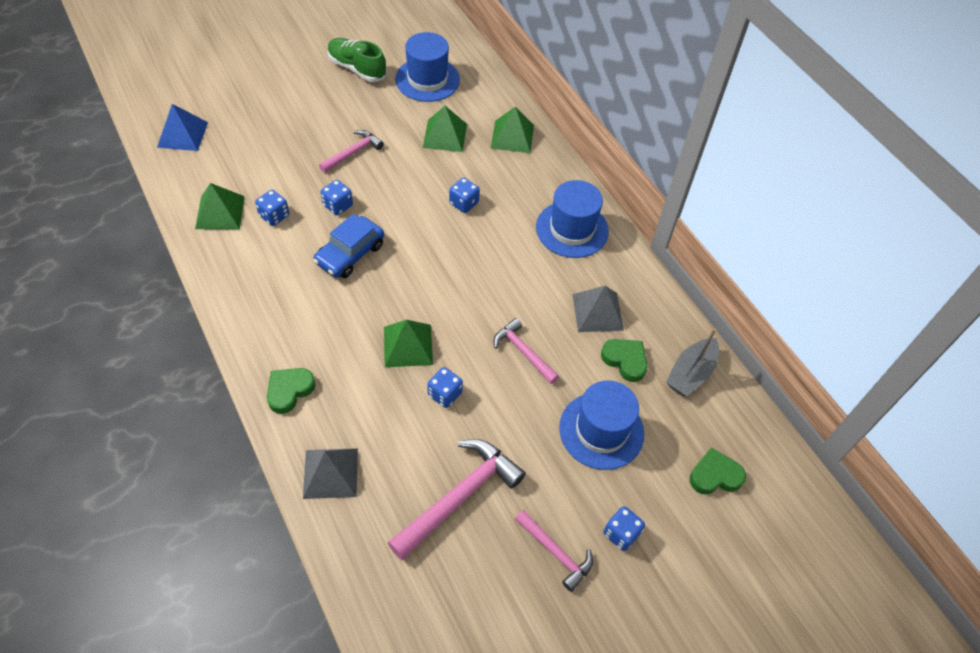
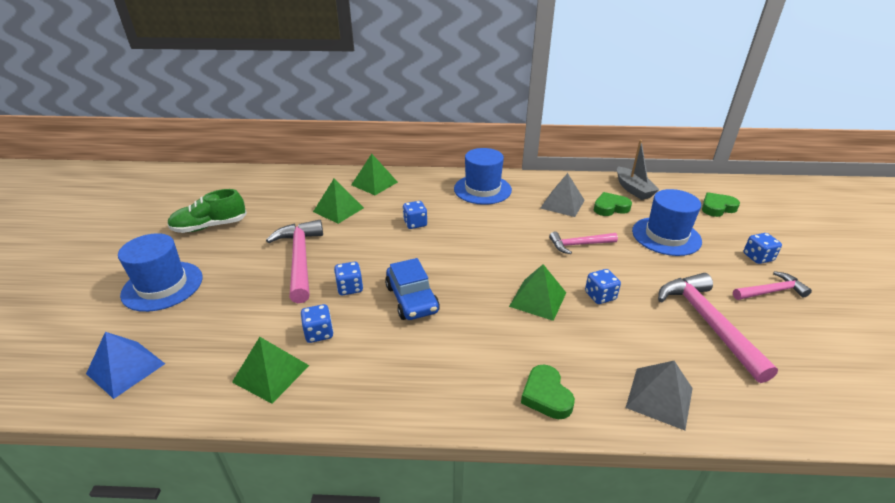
camera: 55 degrees left, 20 degrees down
(353, 153) = (300, 259): pink hammer -> pink hammer, size x1.70
(427, 79) = (272, 198): blue hat -> blue hat (162, 286)
(715, 475) = (717, 208): green heart -> green heart turned 45 degrees clockwise

